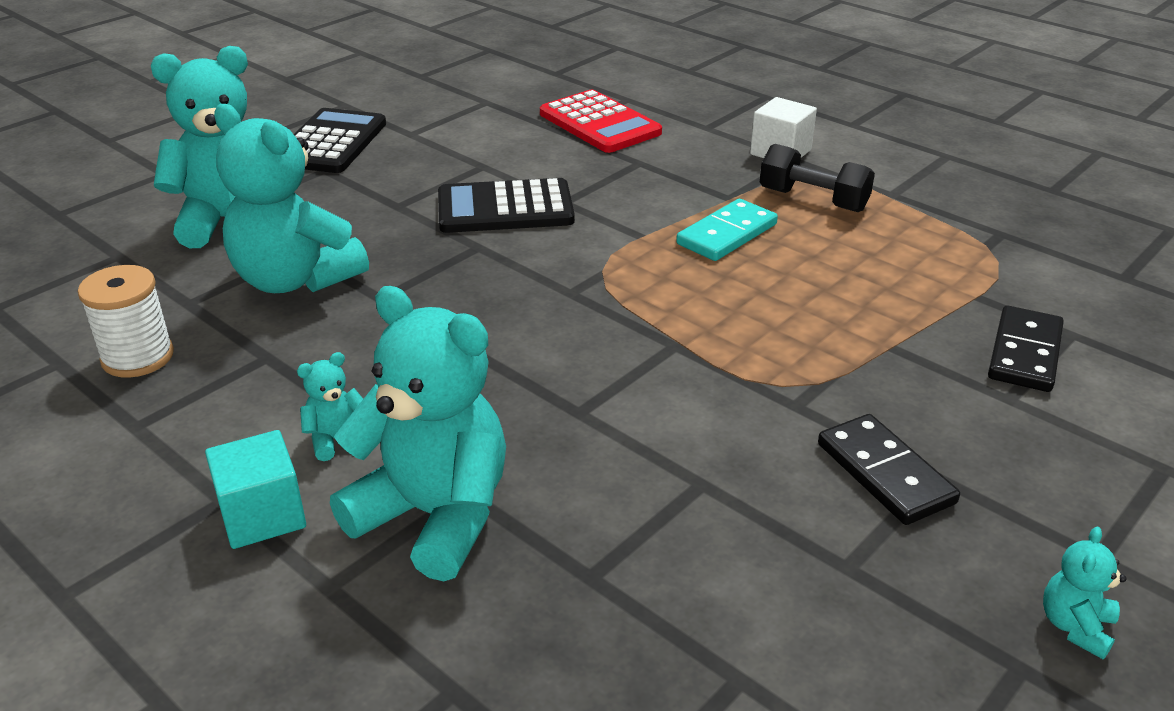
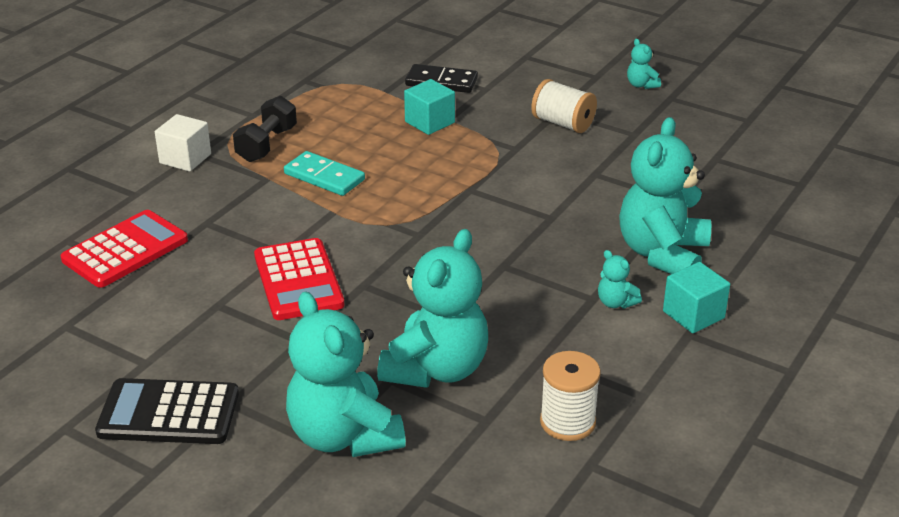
camera: 100 degrees left, 0 degrees up
(505, 208) = (298, 280): black calculator -> red calculator
(880, 328) = (429, 122): none -> turquoise cube
(884, 473) = (563, 123): black domino -> white spool
(1075, 626) = (641, 85): turquoise teddy bear -> turquoise teddy bear turned 45 degrees clockwise

